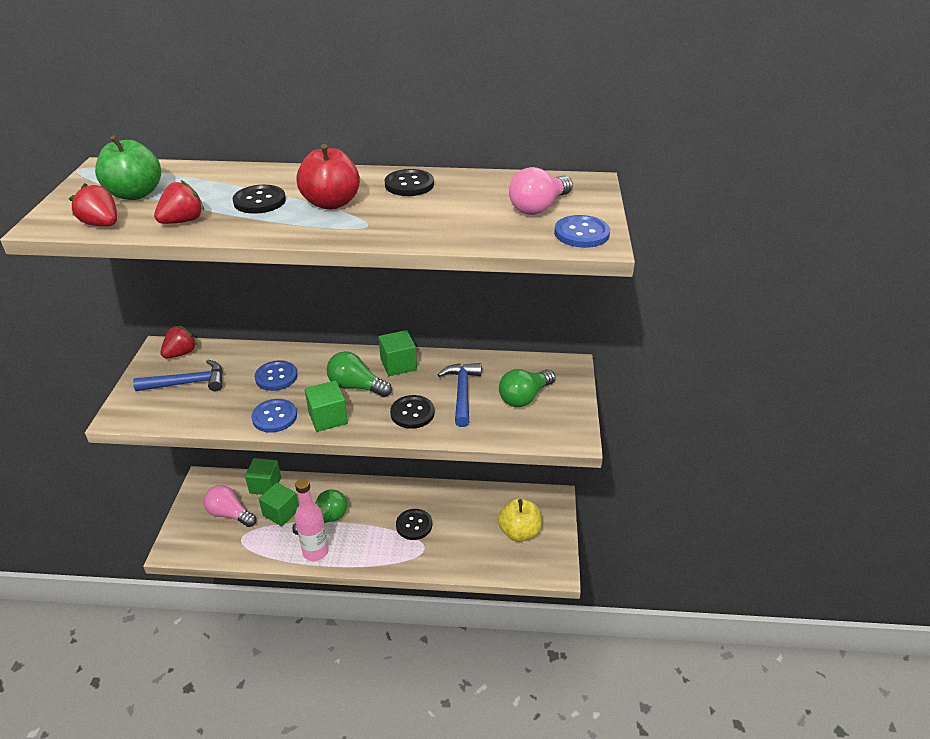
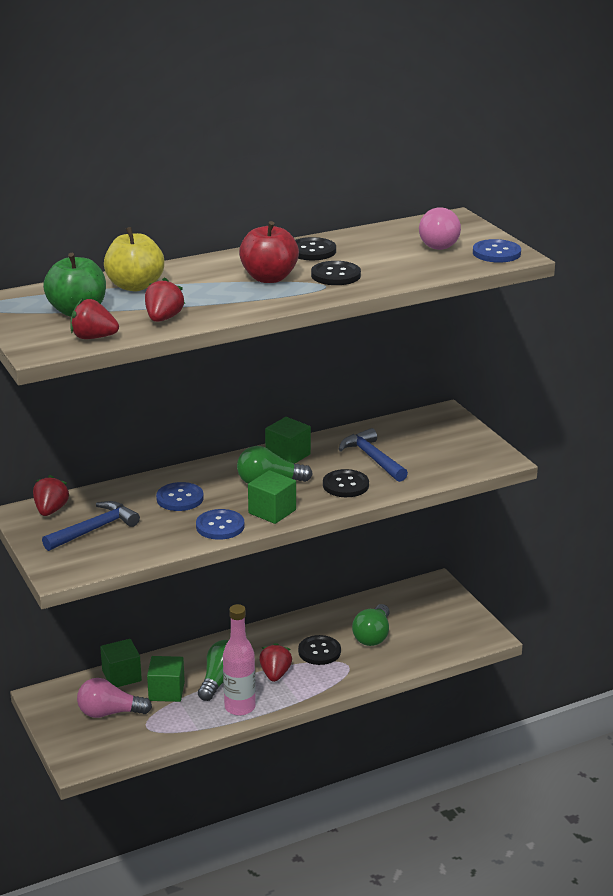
camera: 30 degrees left, 10 degrees down
(259, 201) = (204, 290): black button -> black button (335, 275)
(365, 532) = (275, 674): none -> red strawberry
(519, 532) = (427, 620): yellow apple -> yellow apple (135, 286)
(524, 397) = (431, 445): green light bulb -> green light bulb (373, 636)

